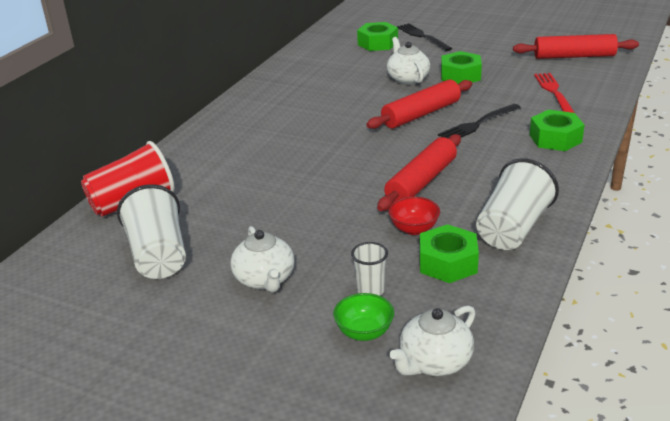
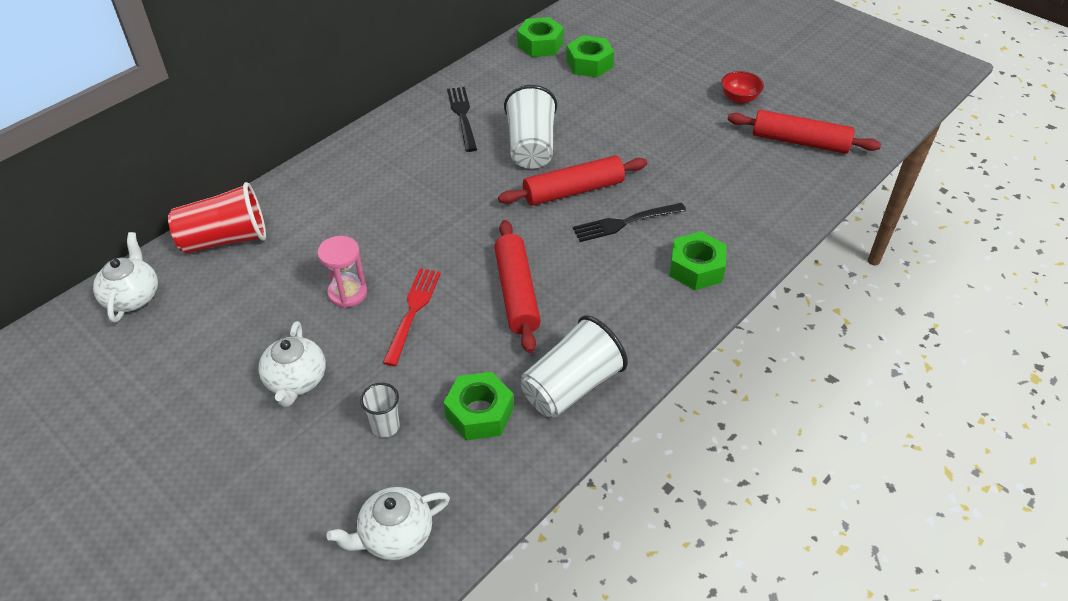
camera: 15 degrees right, 15 degrees up
(158, 255) = (215, 319): white cup -> white cup (531, 147)
(272, 213) = (347, 293): none -> pink hourglass
(364, 332) = (351, 477): green bowl -> none
(407, 79) = (590, 130): white teapot -> white teapot (133, 297)
(414, 229) = (472, 357): red bowl -> red bowl (739, 98)
(421, 182) = (516, 293): red rolling pin -> red rolling pin turned 60 degrees counterclockwise
(422, 36) = (645, 65): black fork -> black fork (462, 116)
(460, 75) = (651, 140): green nut -> green nut (540, 44)
(554, 92) = (739, 194): red fork -> red fork (412, 312)

